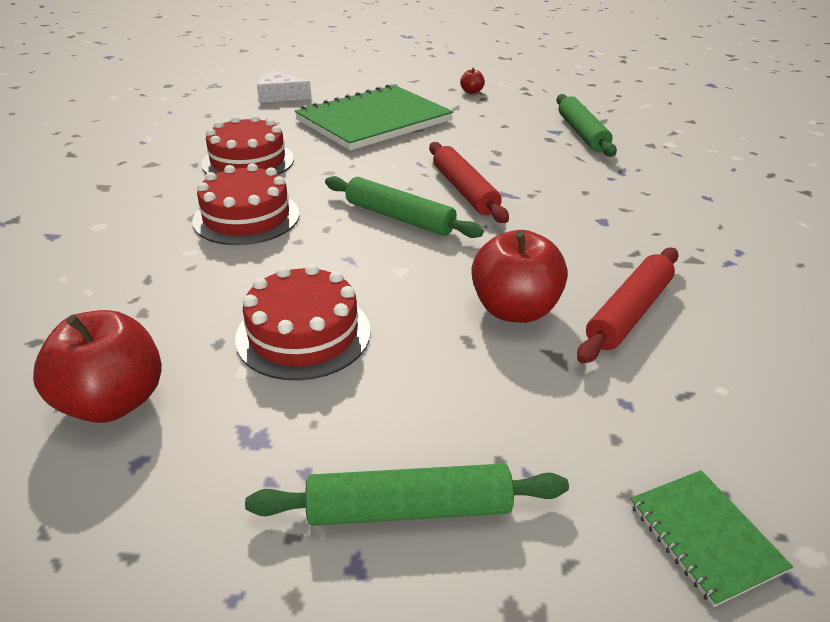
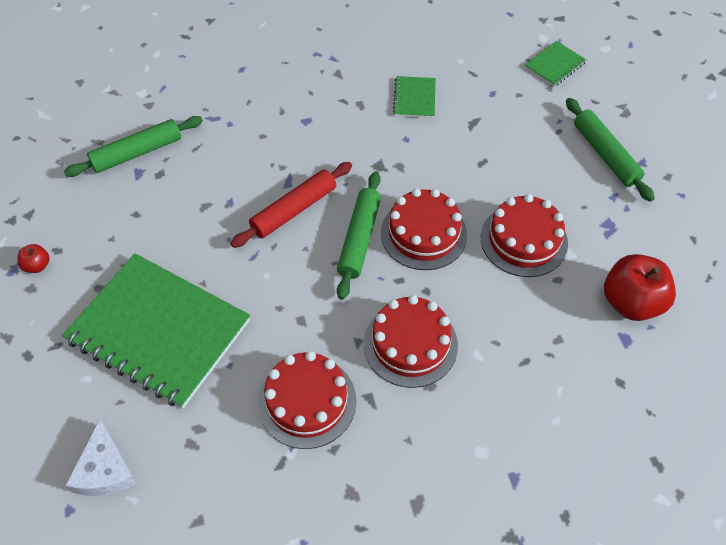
camera: 110 degrees left, 20 degrees up
(375, 258) = (423, 234): none -> red cake
(514, 309) = (441, 148): red apple -> none
(628, 312) = (414, 98): red rolling pin -> green notebook

